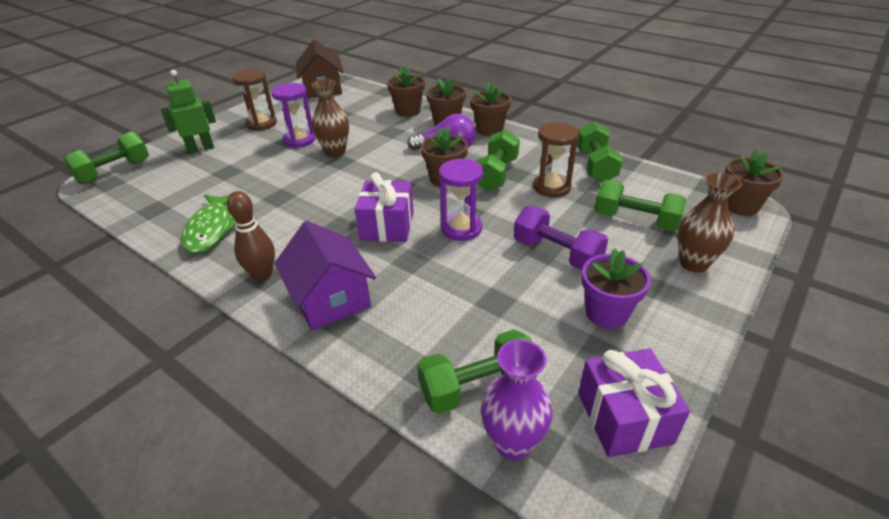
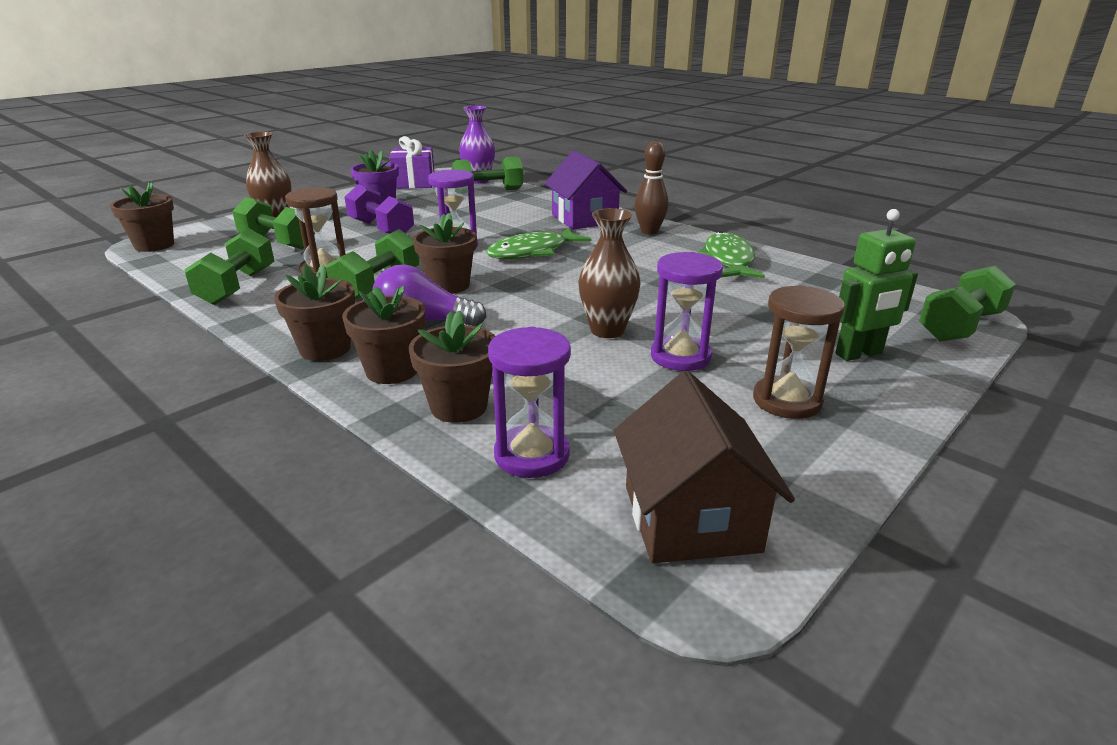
camera: 175 degrees left, 10 degrees down
(375, 99) = (531, 455): none -> purple hourglass
(387, 226) = (533, 252): purple gift -> green fish

